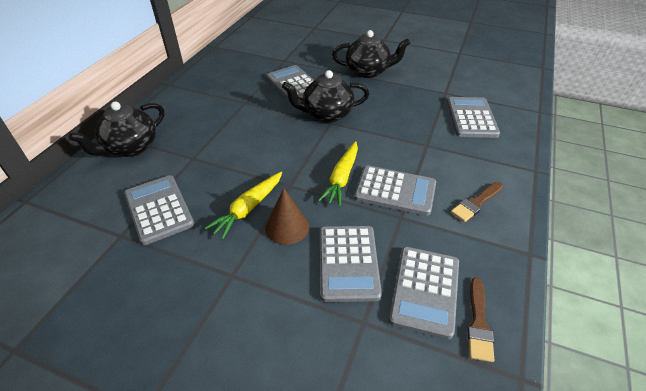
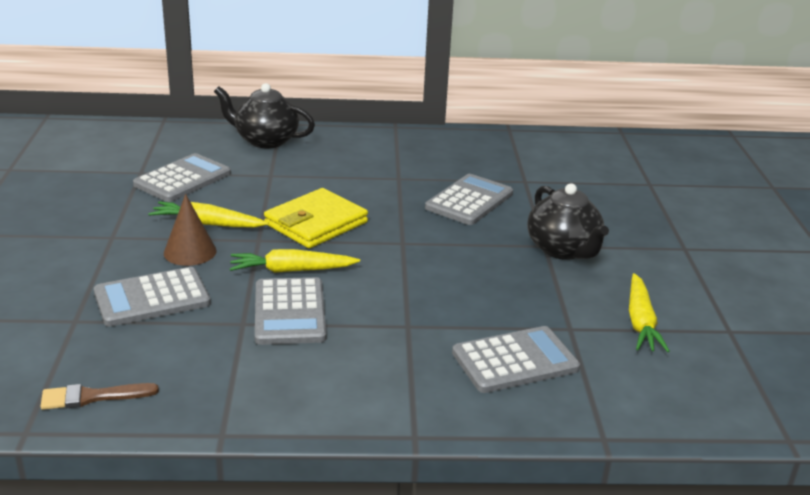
camera: 65 degrees right, 15 degrees down
(283, 152) = (316, 223): none -> yellow wallet
(326, 114) = (418, 236): black teapot -> none
(425, 290) = (128, 354): grey calculator -> none
(446, 72) = (640, 322): none -> yellow carrot
(476, 203) = (301, 381): brown brush -> none

